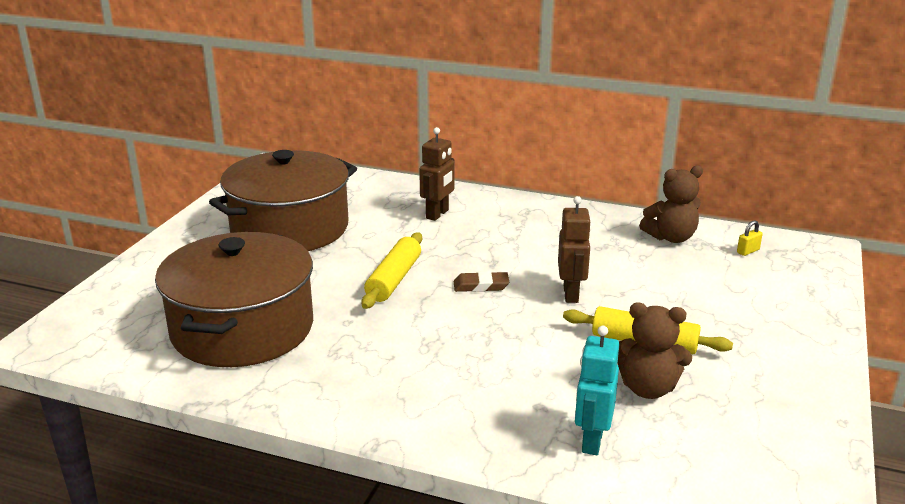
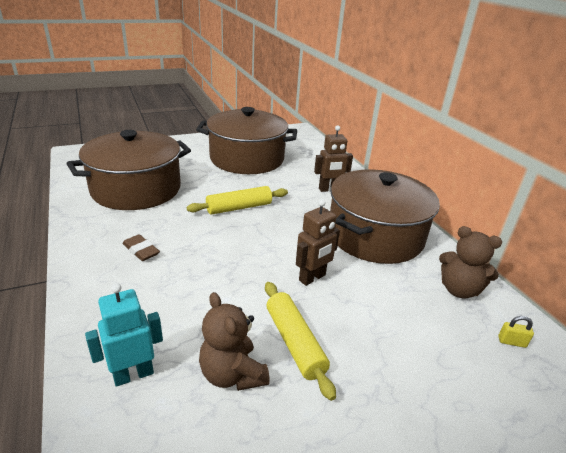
camera: 45 degrees right, 5 degrees up
(481, 286) = (272, 238): brown eraser -> brown eraser (141, 250)
(551, 233) = (375, 235): none -> brown pot

